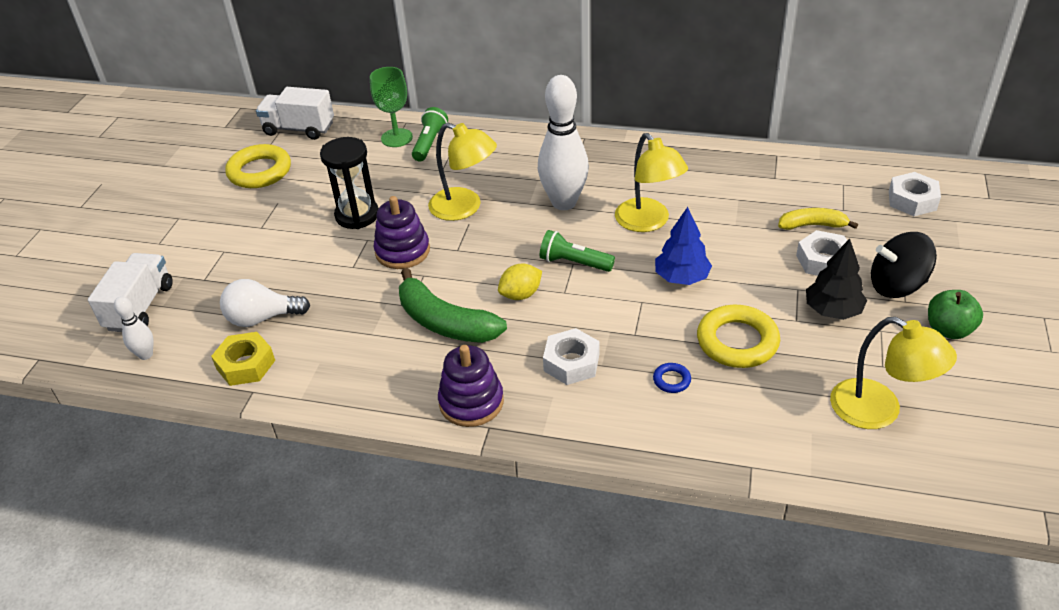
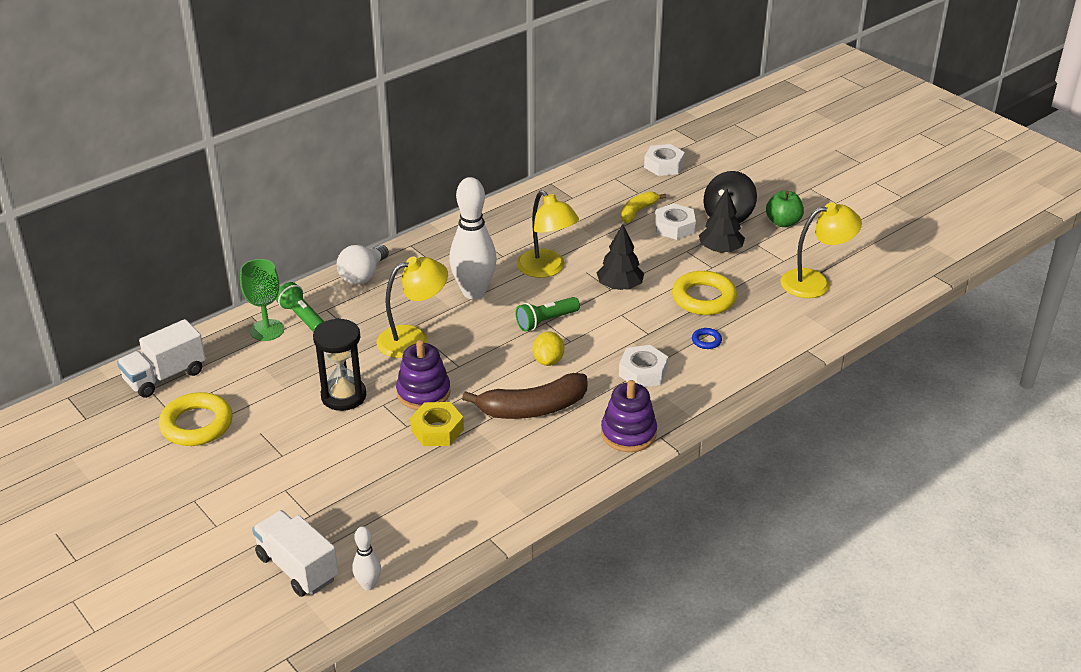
camera: 55 degrees left, 5 degrees down
(246, 364) = (453, 530): yellow nut -> yellow nut (437, 430)
(262, 318) = (407, 500): white light bulb -> white light bulb (363, 275)
(445, 322) = (532, 408): green banana -> brown banana
(648, 222) = (546, 269): yellow lamp -> yellow lamp turned 45 degrees clockwise
(681, 278) = (620, 286): blue tree -> black tree

